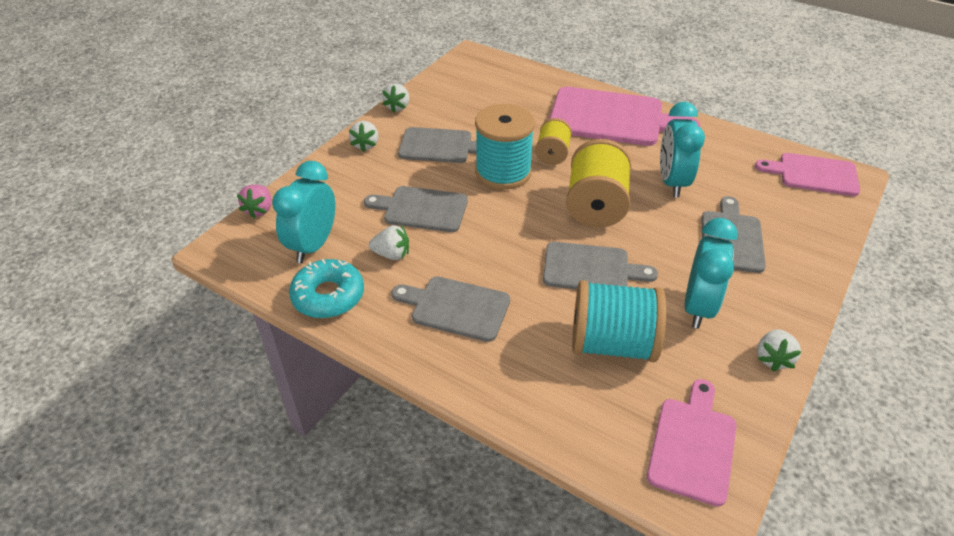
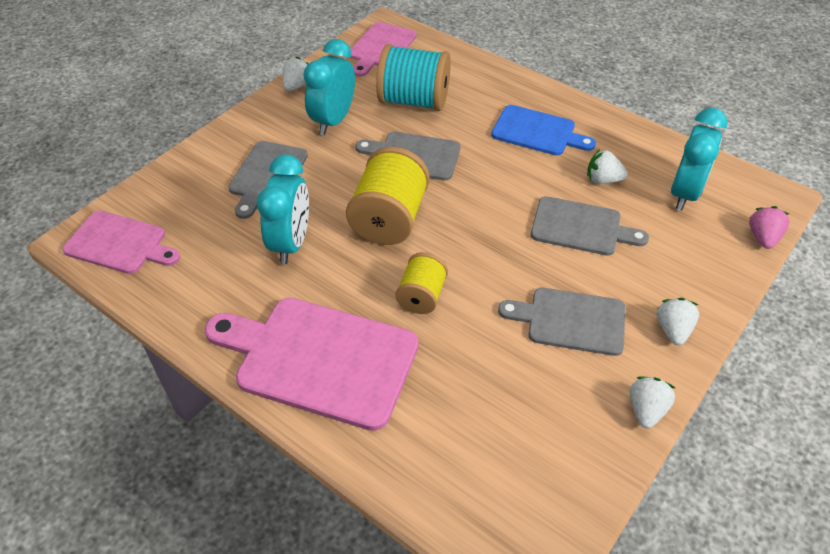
camera: 175 degrees left, 5 degrees up
(328, 296) = (651, 147): turquoise donut -> none
(456, 307) = (537, 132): grey cutting board -> blue cutting board
(503, 172) = (488, 271): turquoise spool -> none

